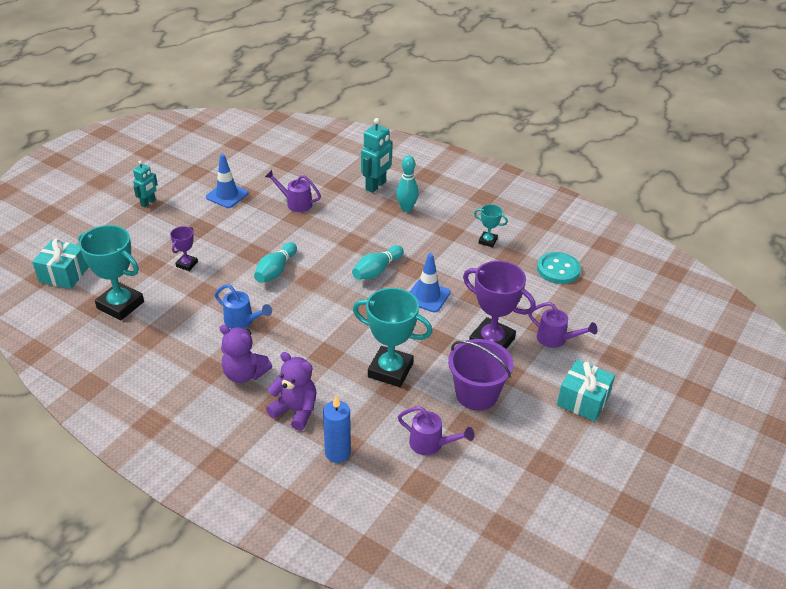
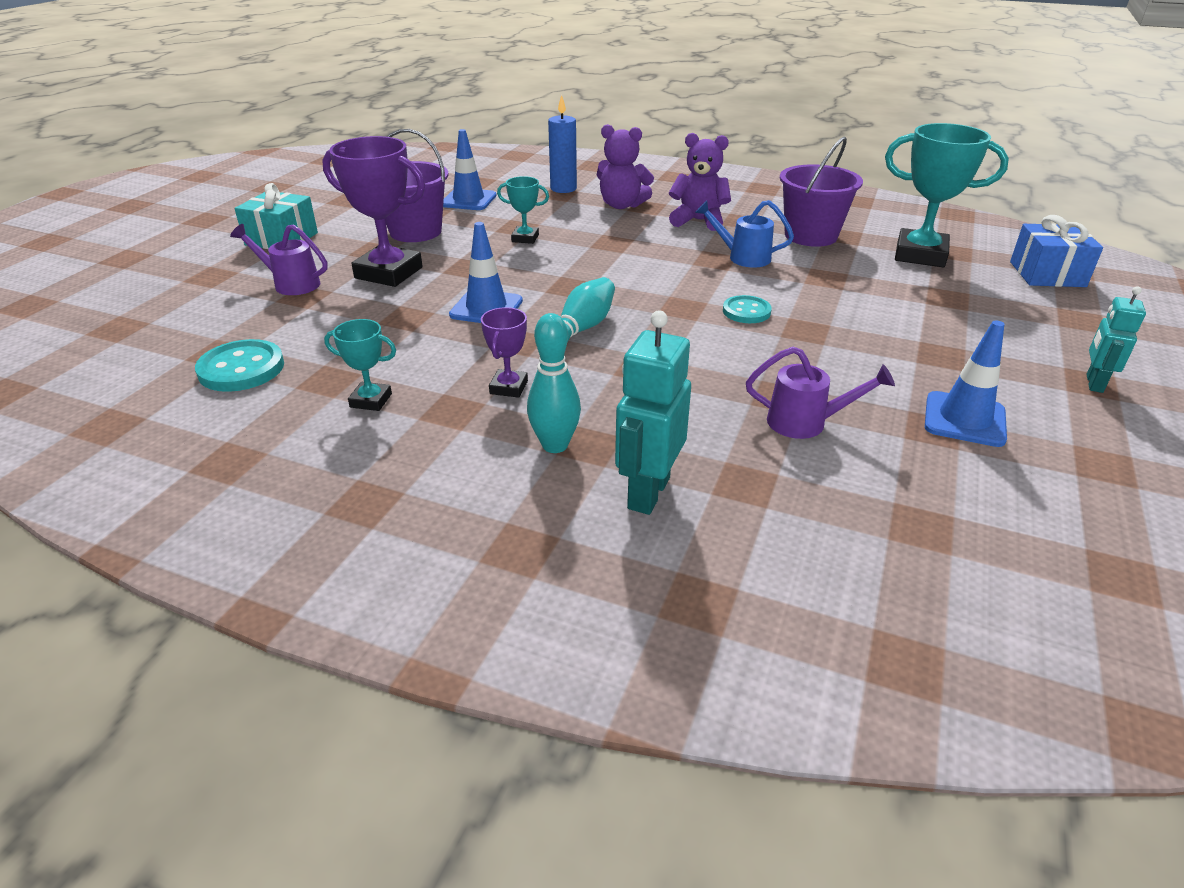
camera: 170 degrees right, 5 degrees down
(64, 274) = (1047, 274): turquoise gift -> blue gift
(174, 339) = (810, 236): none -> purple bucket
(187, 264) = (892, 303): purple trophy -> purple trophy (508, 387)
(276, 270) = (746, 311): turquoise bowling pin -> turquoise button
(390, 370) = (525, 238): turquoise trophy -> turquoise trophy, size x0.50
(430, 444) = (468, 200): purple watering can -> blue traffic cone

